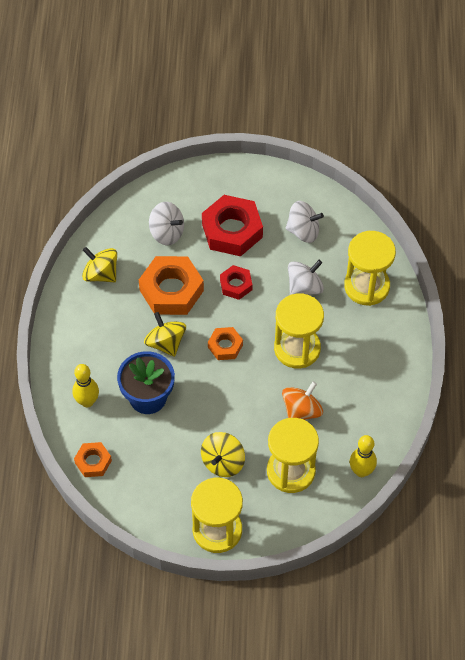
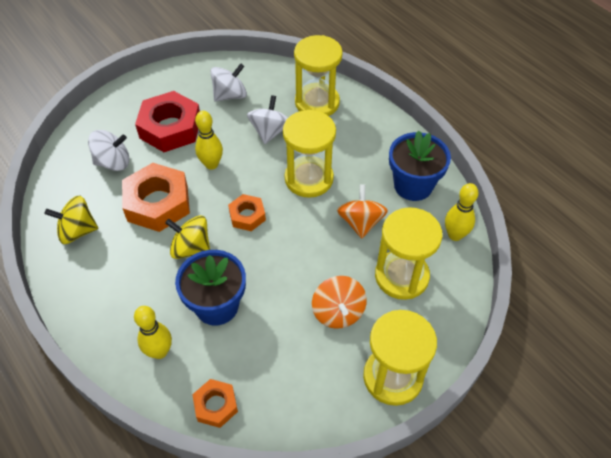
camera: 40 degrees left, 5 degrees down
(223, 462) = (338, 312): yellow spinning top -> orange spinning top
(236, 285) = (211, 164): red nut -> yellow bowling pin
(370, 411) = (413, 185): none -> blue flower pot

